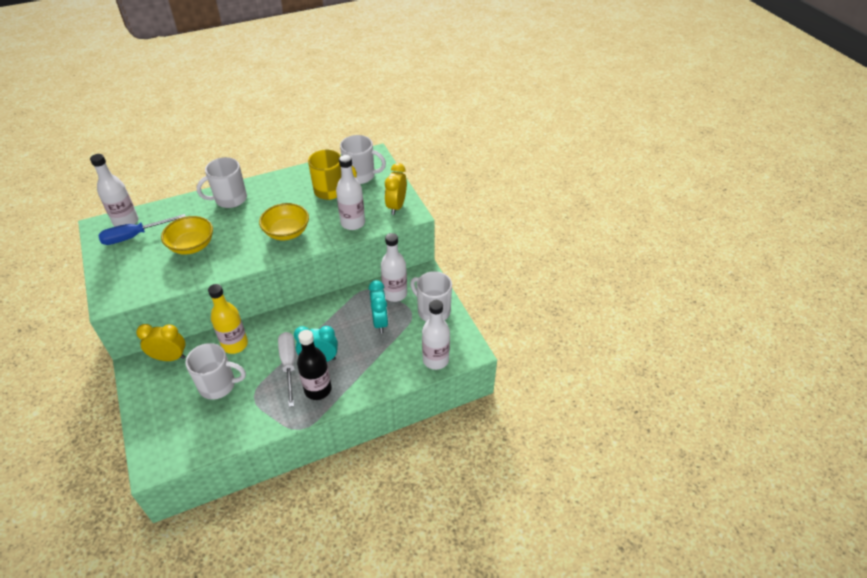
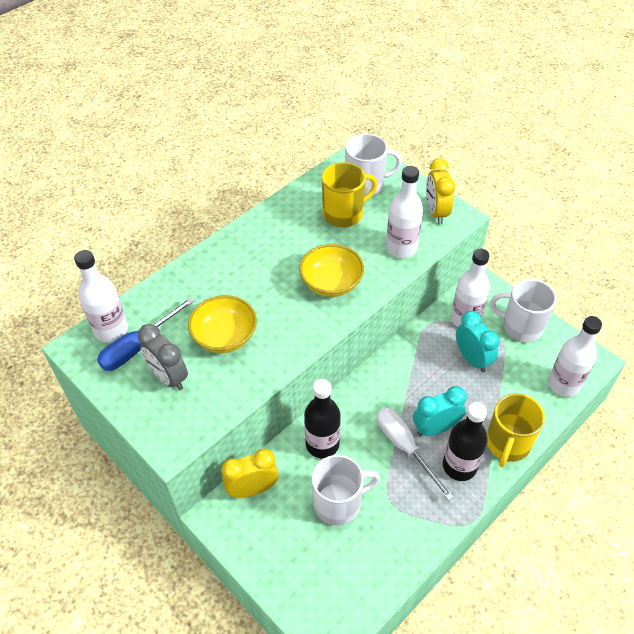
camera: 20 degrees left, 5 degrees up
(139, 260) = (168, 377): none -> grey clock
(230, 199) = (227, 260): white mug -> none
(235, 344) = (322, 444): yellow bottle -> black bottle
(363, 386) = (507, 444): none -> yellow mug

